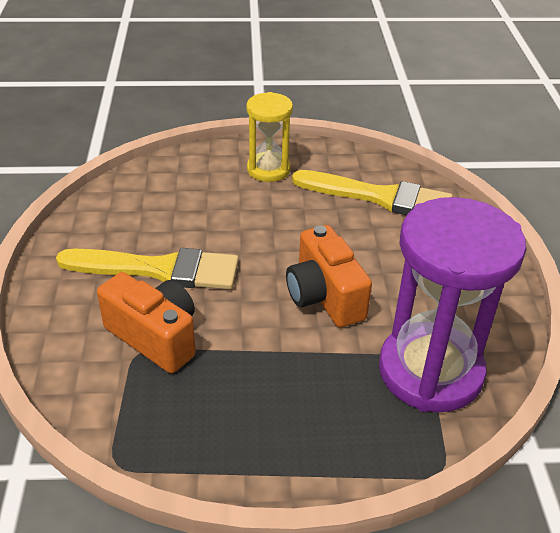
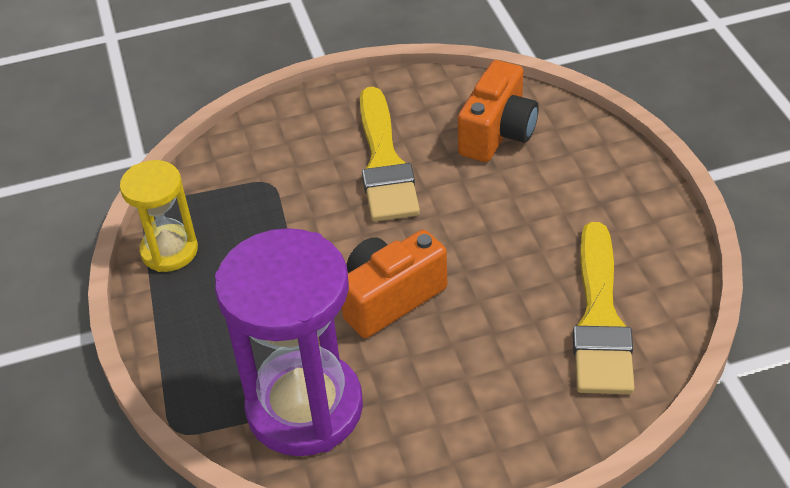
camera: 80 degrees right, 5 degrees up
(155, 337) = (291, 187): orange camera -> orange camera (498, 133)
(268, 169) = (602, 201): yellow hourglass -> yellow hourglass (169, 251)

